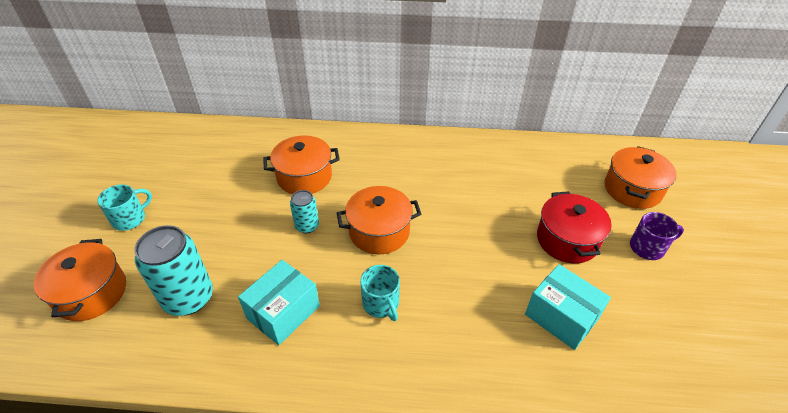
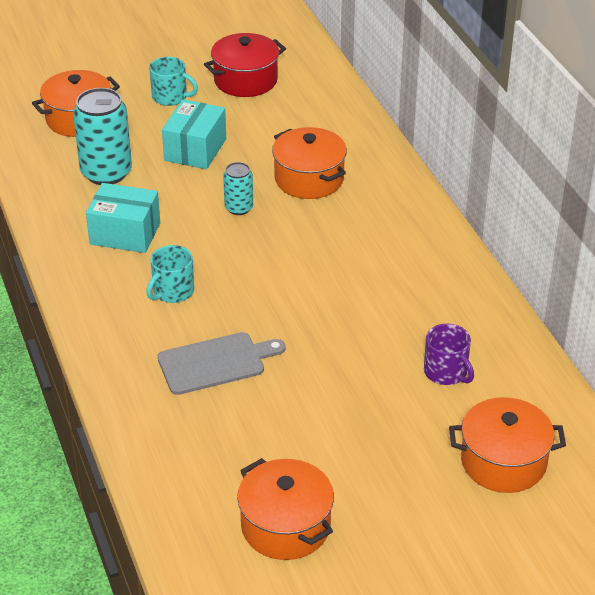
camera: 65 degrees right, 5 degrees down
(379, 231) = (266, 260): orange pot -> orange pot (285, 526)
(482, 304) = (215, 363): none -> grey cutting board
(561, 316) = (236, 426): turquoise box -> turquoise box (195, 150)
(567, 240) = (358, 412): red pot -> red pot (245, 80)
(648, 247) = (396, 488): purple mug -> purple mug (446, 372)

